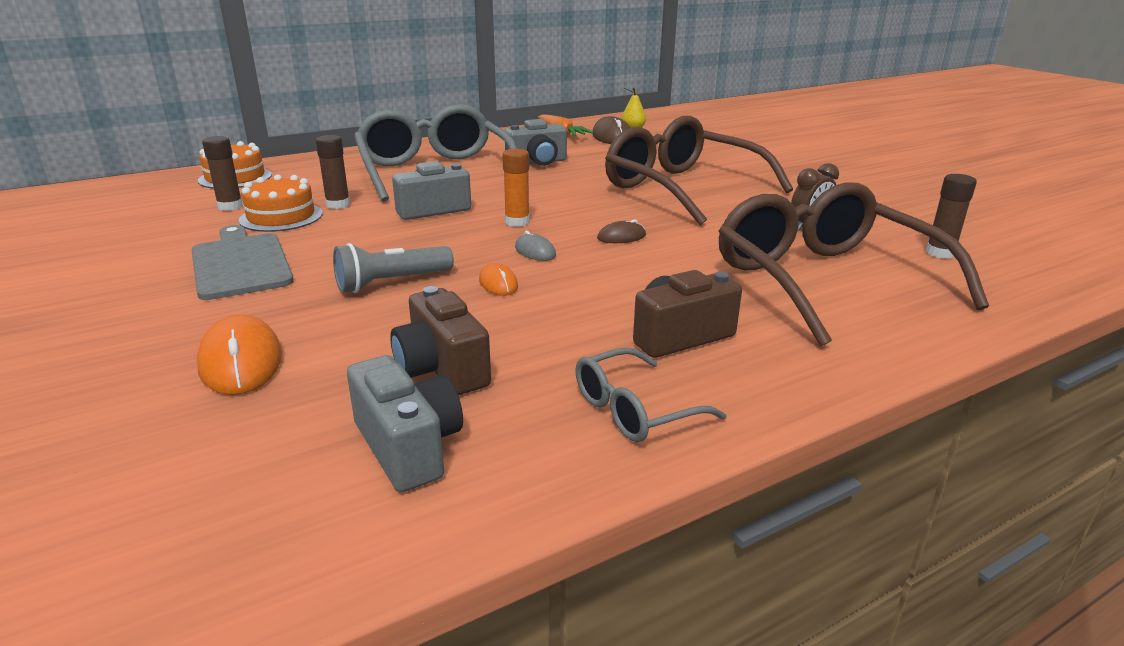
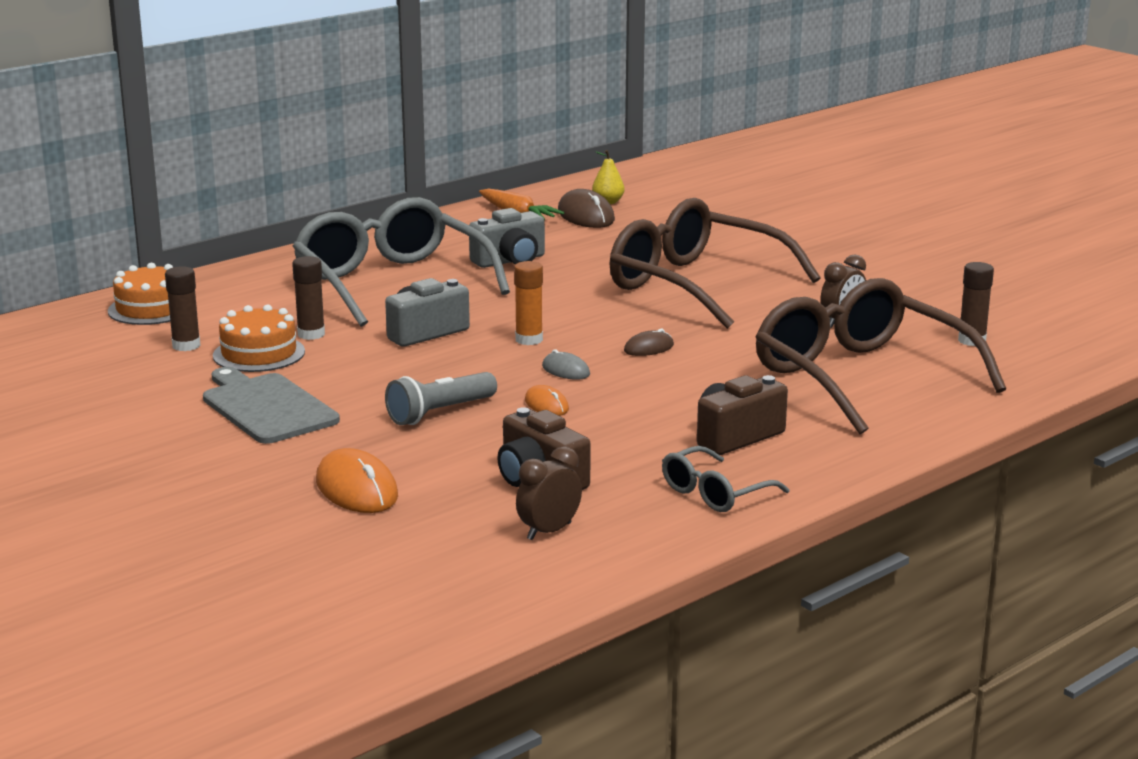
camera: 10 degrees left, 5 degrees down
(408, 447) = (549, 531): grey camera -> brown clock

